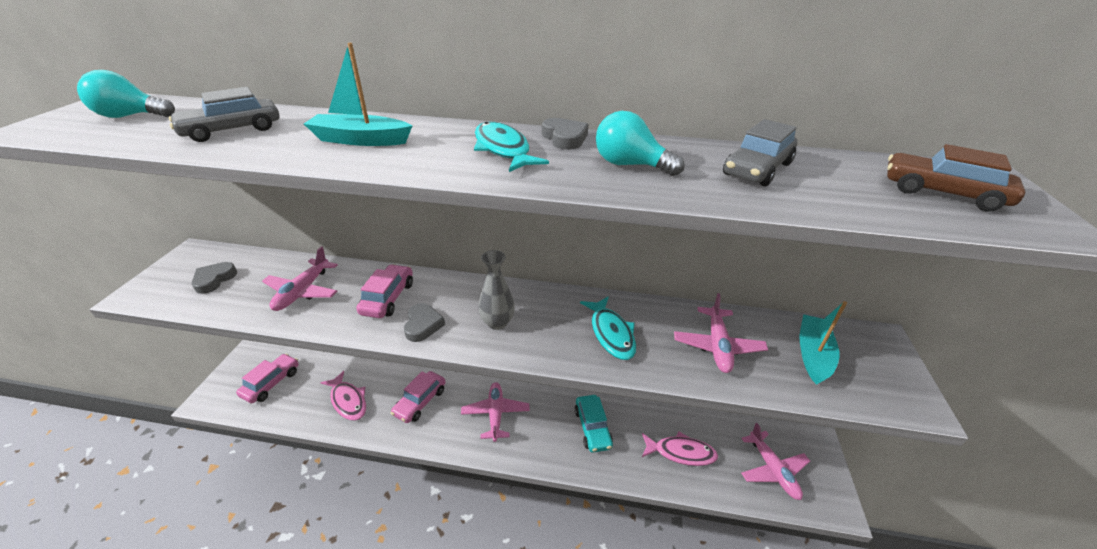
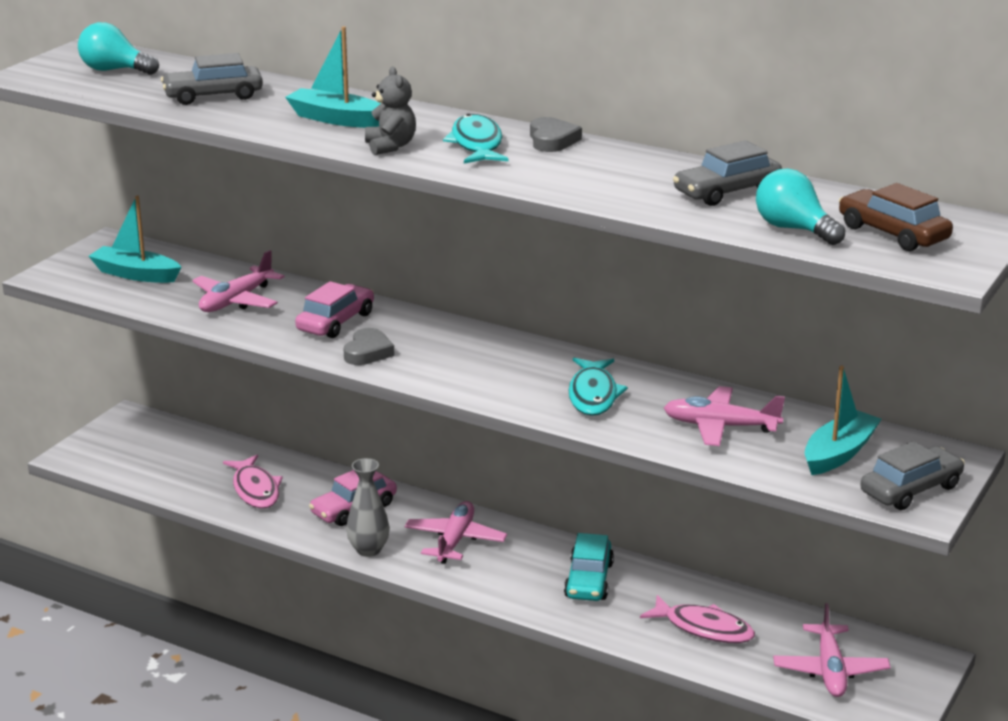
camera: 20 degrees right, 10 degrees down
(214, 280) = (135, 274): grey heart -> turquoise boat
(271, 383) = (157, 453): pink car -> none
(424, 161) = (390, 146): none -> grey teddy bear
(497, 322) = (458, 364): grey vase -> grey vase (368, 550)
(630, 165) = (595, 173): turquoise light bulb -> turquoise light bulb (794, 229)
(717, 346) = (720, 426): pink plane -> pink plane turned 75 degrees clockwise
(890, 382) = (911, 489): none -> grey car

